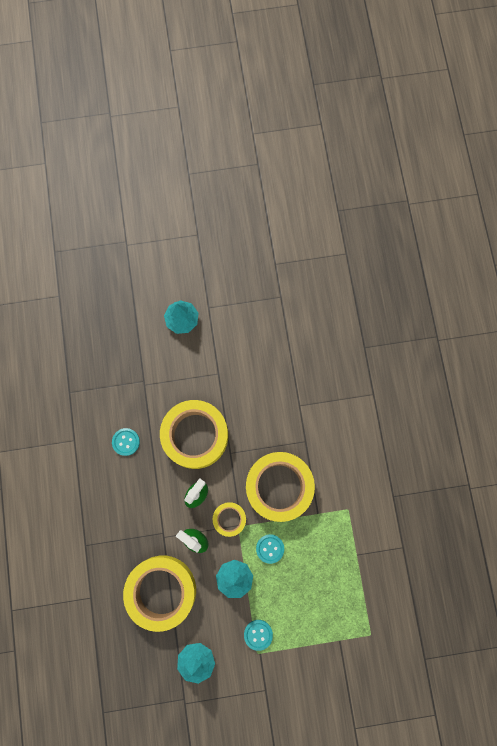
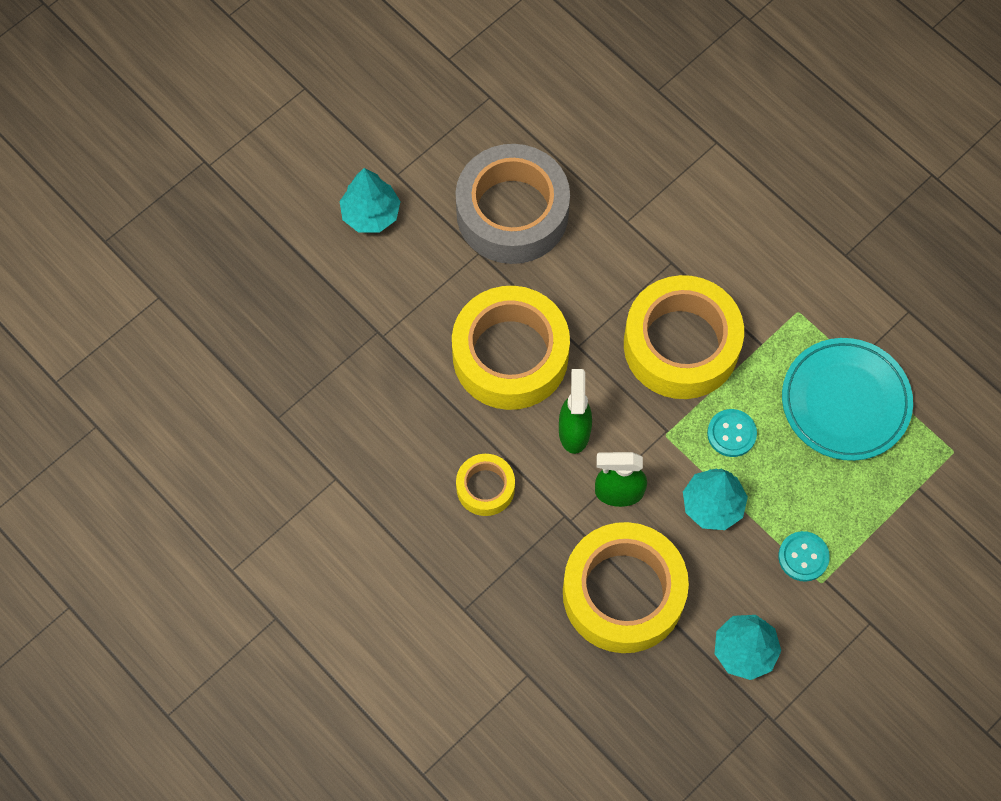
camera: 35 degrees left, 10 degrees down
(126, 442) = (415, 429): turquoise button -> none
(229, 519) = (645, 433): yellow tape -> yellow tape (485, 488)
(248, 364) = (512, 213): none -> grey tape
(336, 572) = (845, 402): none -> turquoise plate

